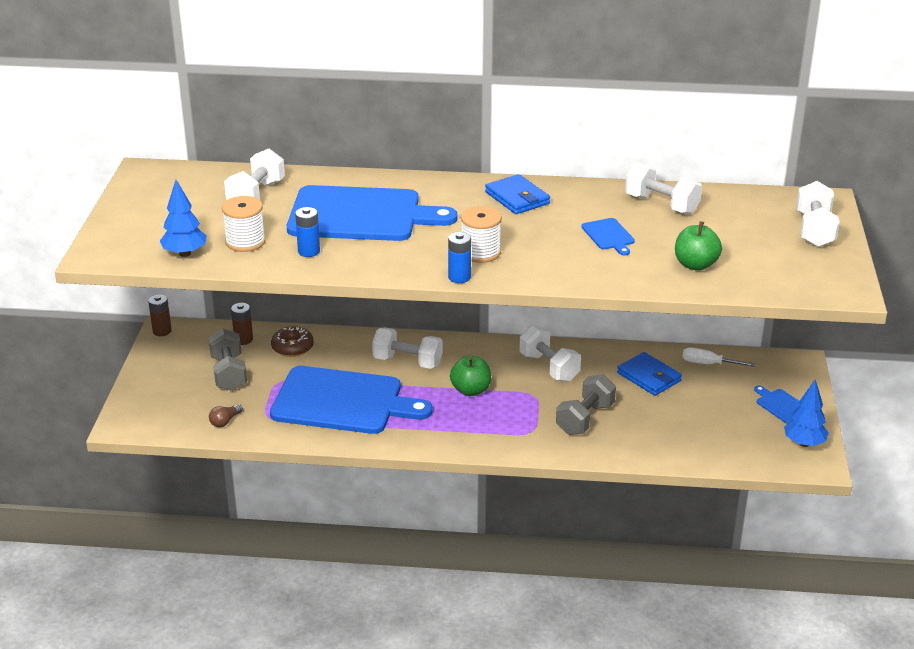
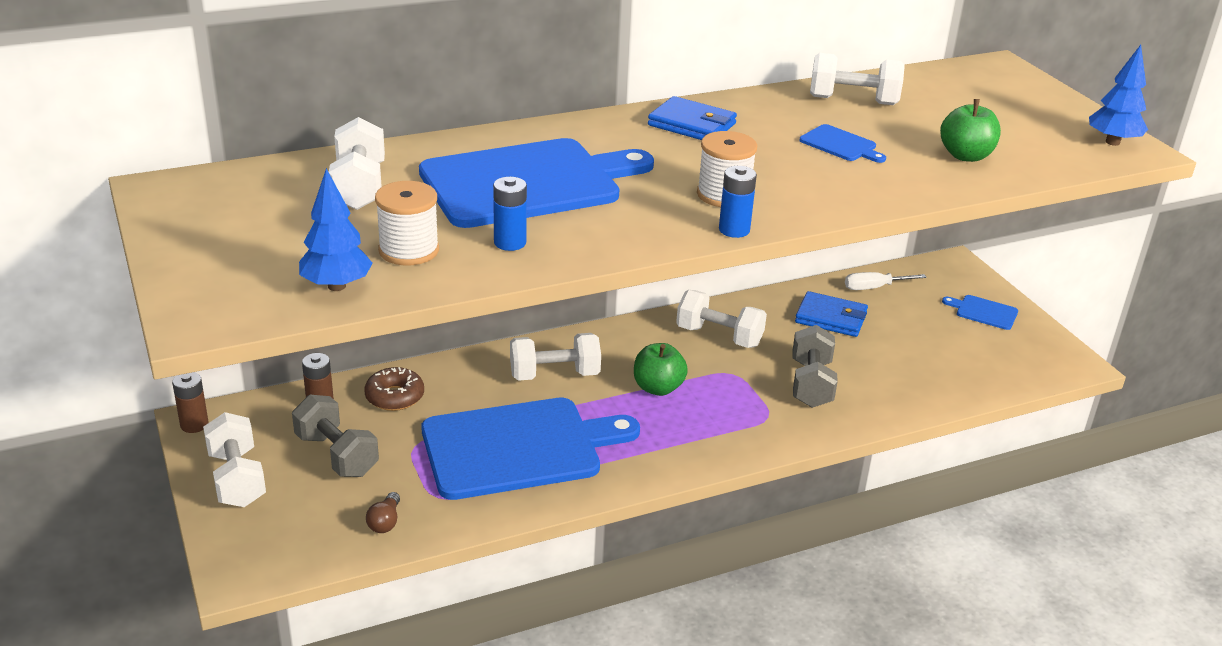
camera: 30 degrees left, 0 degrees up
(804, 443) = (1042, 345): blue tree -> blue tree (1112, 142)
(814, 230) = (1029, 96): white dumbbell -> white dumbbell (237, 479)

